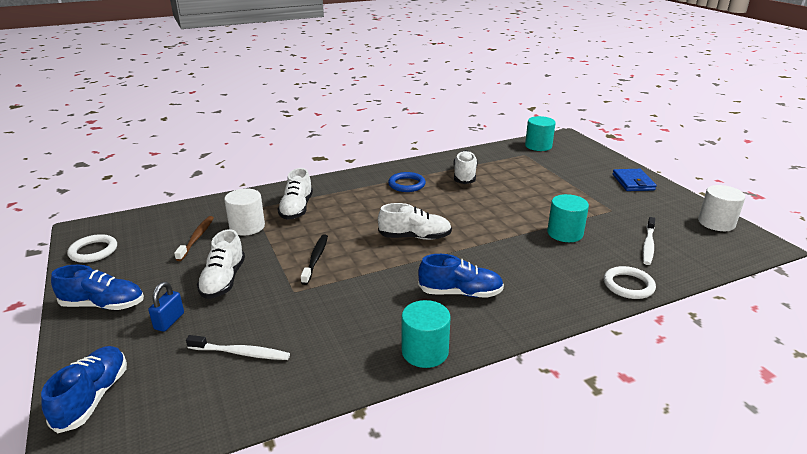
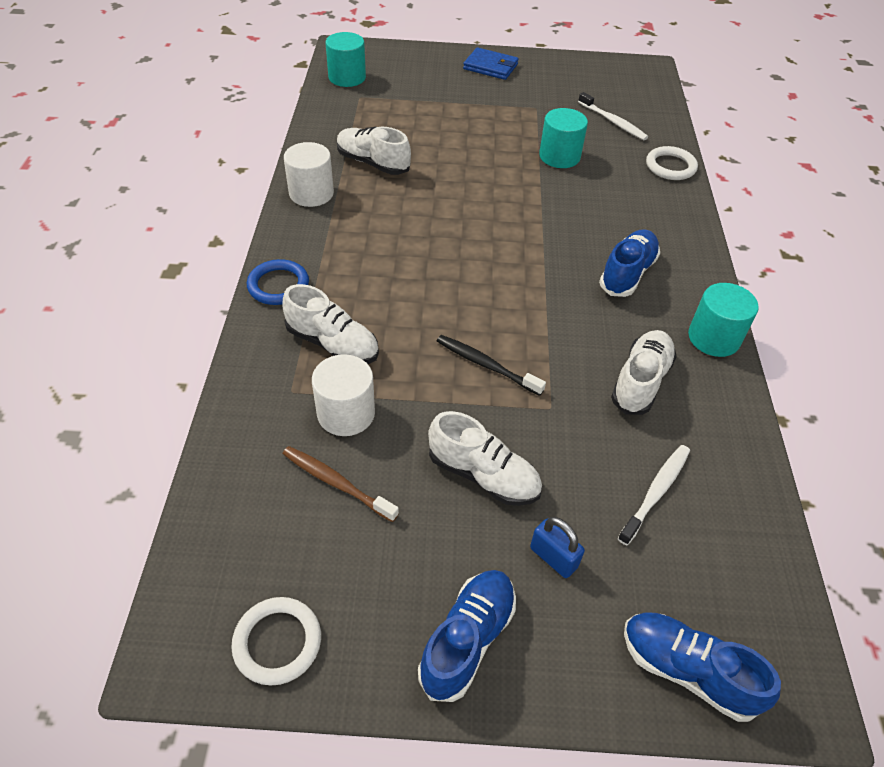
camera: 65 degrees left, 20 degrees up
(406, 184) = (352, 217): blue ring -> blue ring (278, 285)
(415, 237) = (493, 262): white shoe -> white shoe (640, 381)
(716, 223) = (600, 68): white cylinder -> white cylinder (311, 193)

